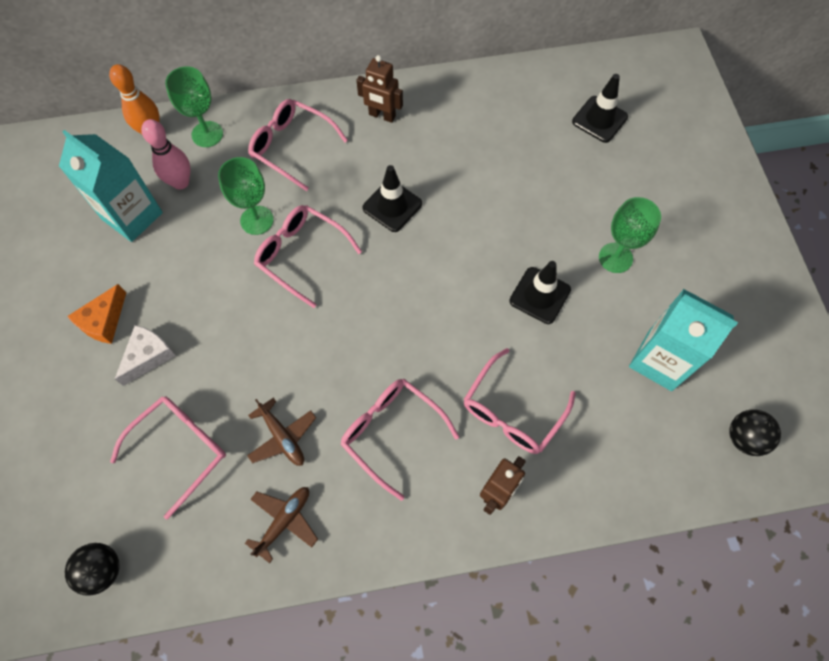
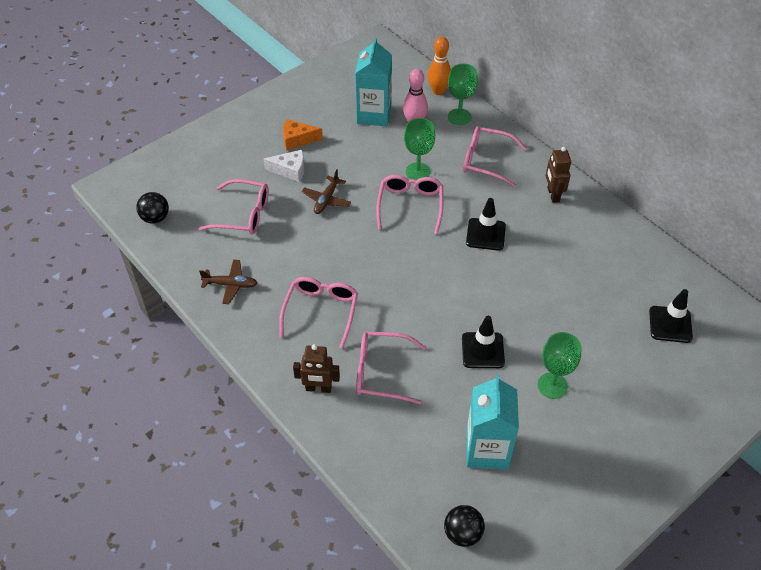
camera: 60 degrees right, 15 degrees down
(282, 437) = (282, 258): brown plane -> brown plane (326, 200)
(291, 147) = (486, 161): pink glasses -> pink glasses turned 75 degrees counterclockwise

